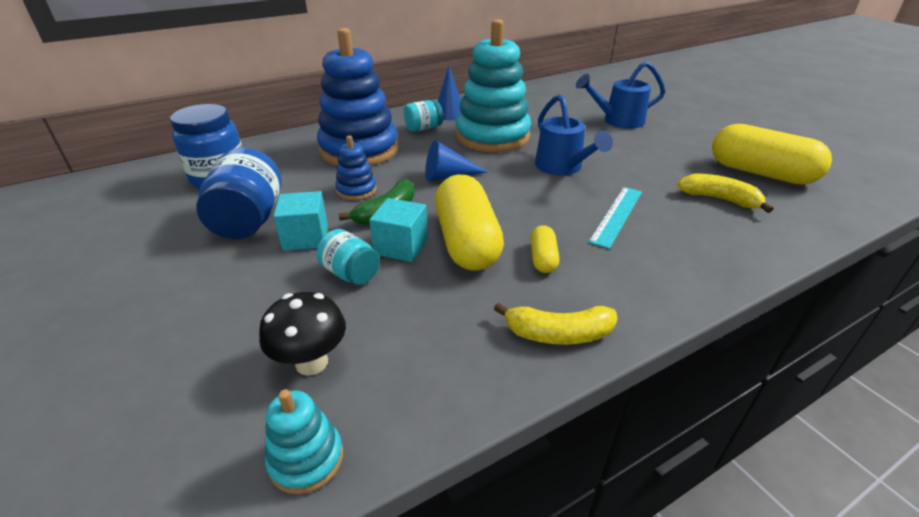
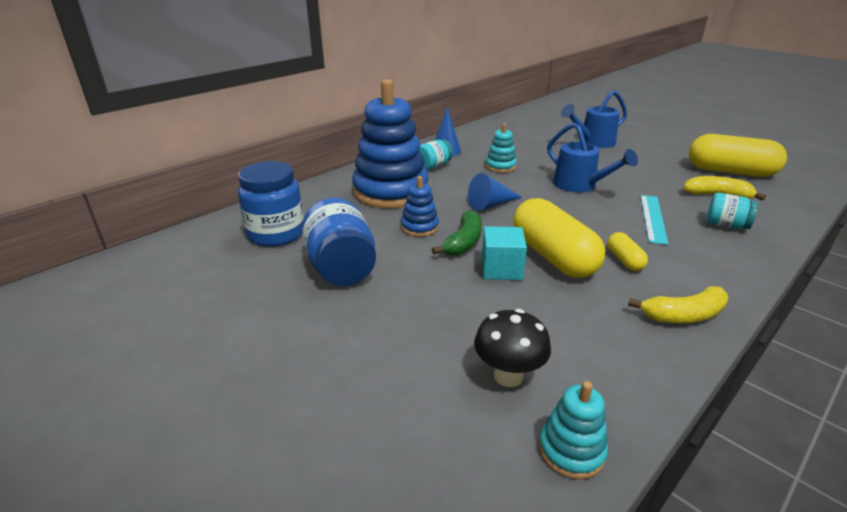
camera: 15 degrees left, 5 degrees down
(306, 237) = (409, 274): turquoise cube -> none
(351, 273) = (477, 298): turquoise jar -> turquoise jar (726, 225)
(492, 136) = (500, 166): turquoise stacking toy -> turquoise stacking toy, size x0.45

